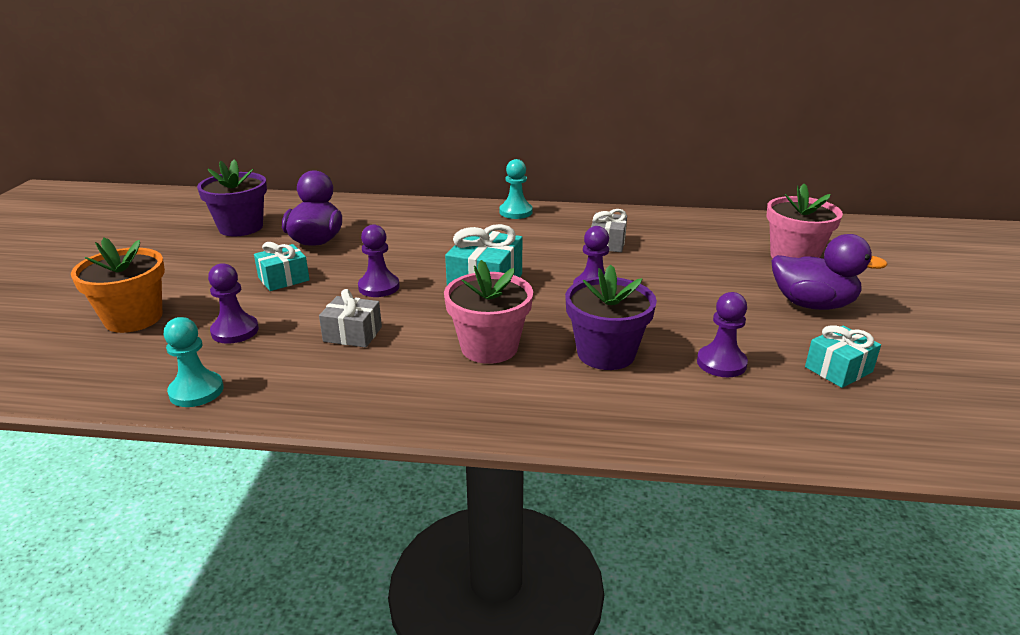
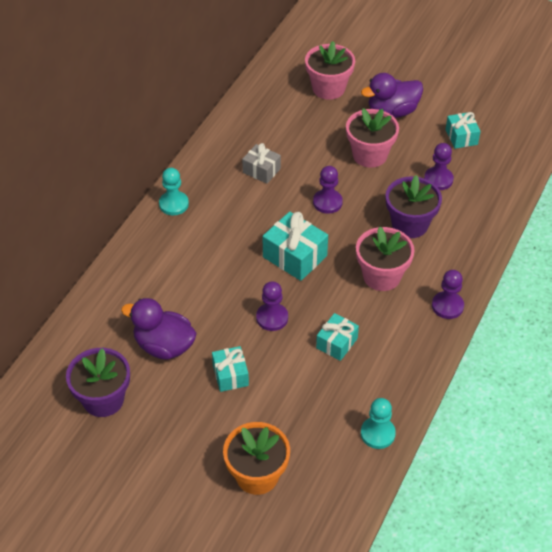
camera: 70 degrees left, 20 degrees up
(235, 331) = (304, 410): purple pawn -> purple pawn (447, 306)
(352, 334) = (337, 343): grey gift -> turquoise gift
(708, 302) = (370, 155): none -> pink flower pot
(812, 304) = (392, 112): purple duck -> purple duck turned 150 degrees counterclockwise

